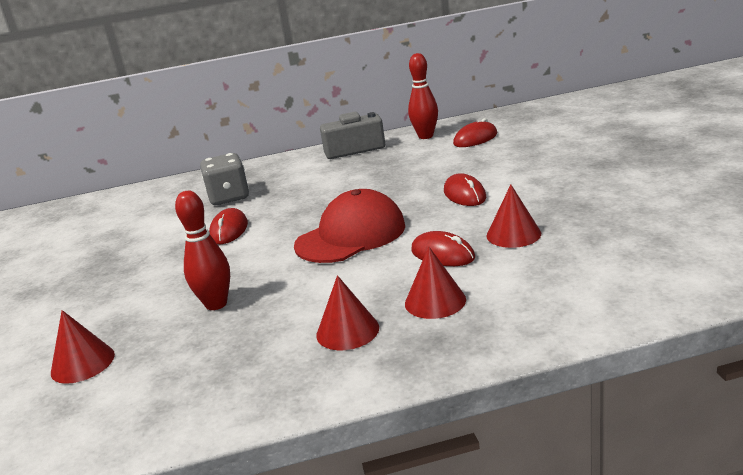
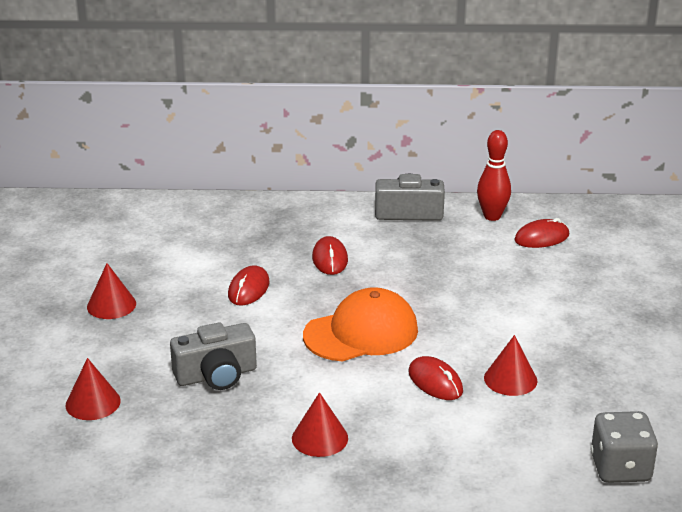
camera: 10 degrees right, 5 degrees up
(216, 304) = (216, 375): red bowling pin -> grey camera
(229, 197) = (259, 243): grey dice -> grey dice (620, 468)
(351, 235) = (361, 333): red cap -> orange cap
(435, 301) = (405, 431): red cone -> red cone (111, 305)
(464, 194) = (491, 314): red mouse -> red mouse (330, 259)

